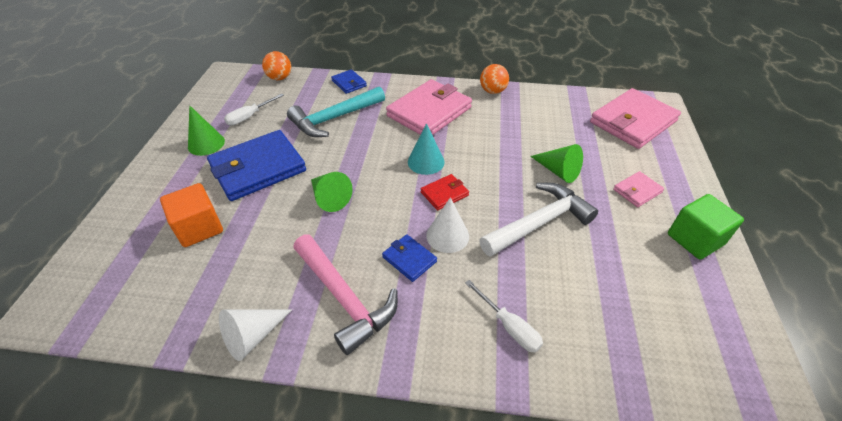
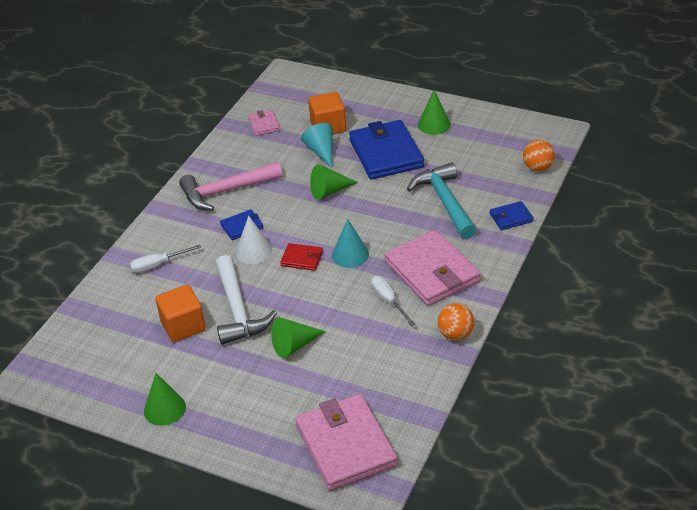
camera: 110 degrees right, 5 degrees down
(250, 116) = (468, 148): white screwdriver -> white screwdriver (388, 301)
(253, 222) = (321, 151): none -> turquoise cone
(253, 336) = (220, 152): white cone -> none
(444, 194) = (302, 259): red wallet -> red wallet turned 60 degrees counterclockwise
(587, 262) = (183, 326): none -> orange cube
(637, 191) = (239, 395): pink wallet -> pink wallet (264, 124)
(695, 239) = (164, 409): green cube -> green cone

